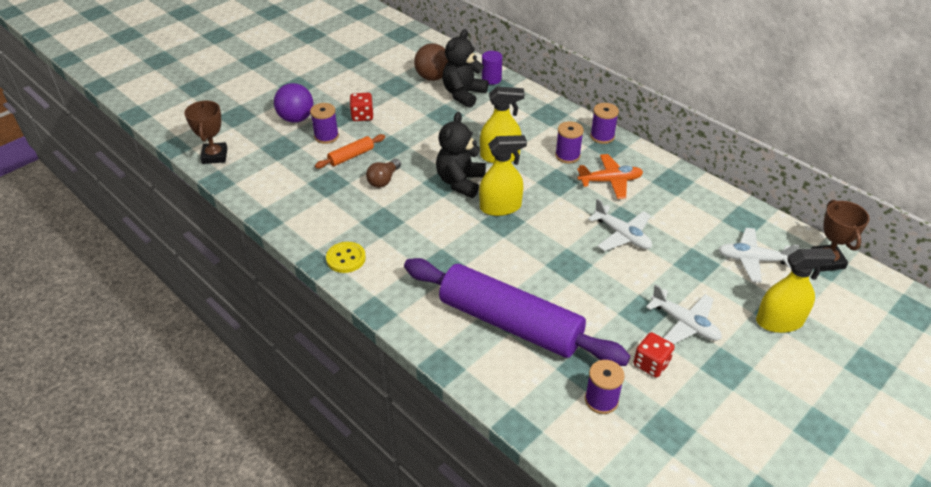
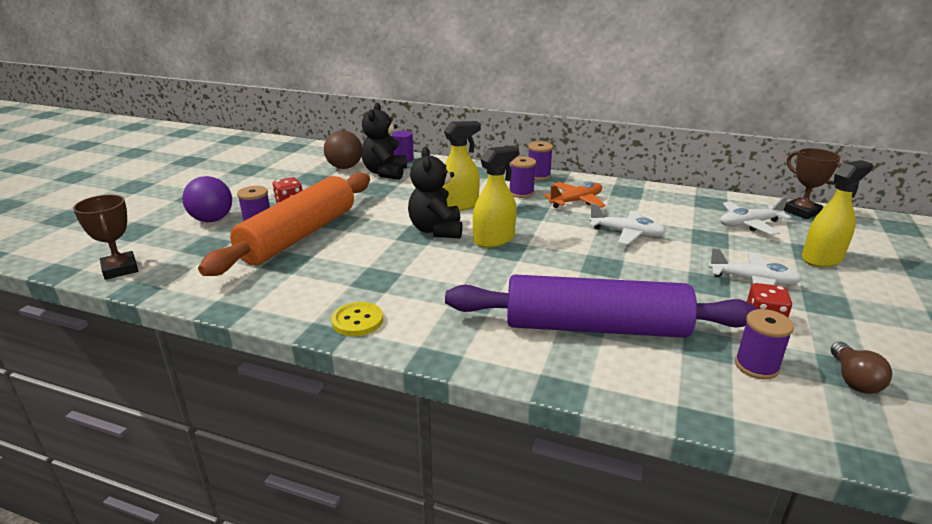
camera: 25 degrees left, 15 degrees down
(351, 156) = (299, 235): orange rolling pin -> orange rolling pin, size x2.49
(384, 180) = (351, 246): brown light bulb -> brown light bulb (853, 379)

